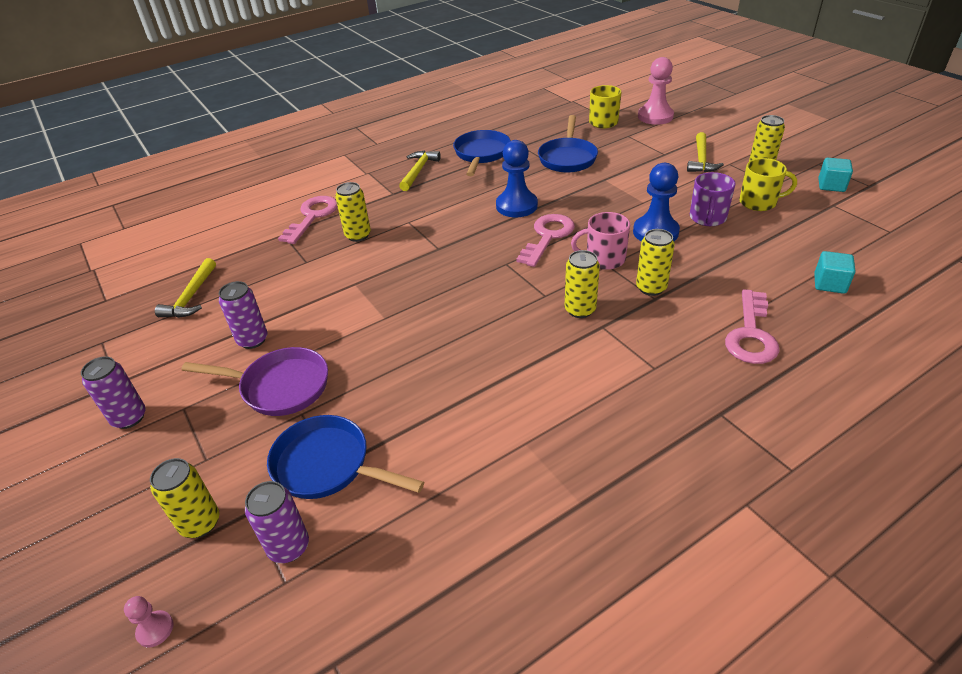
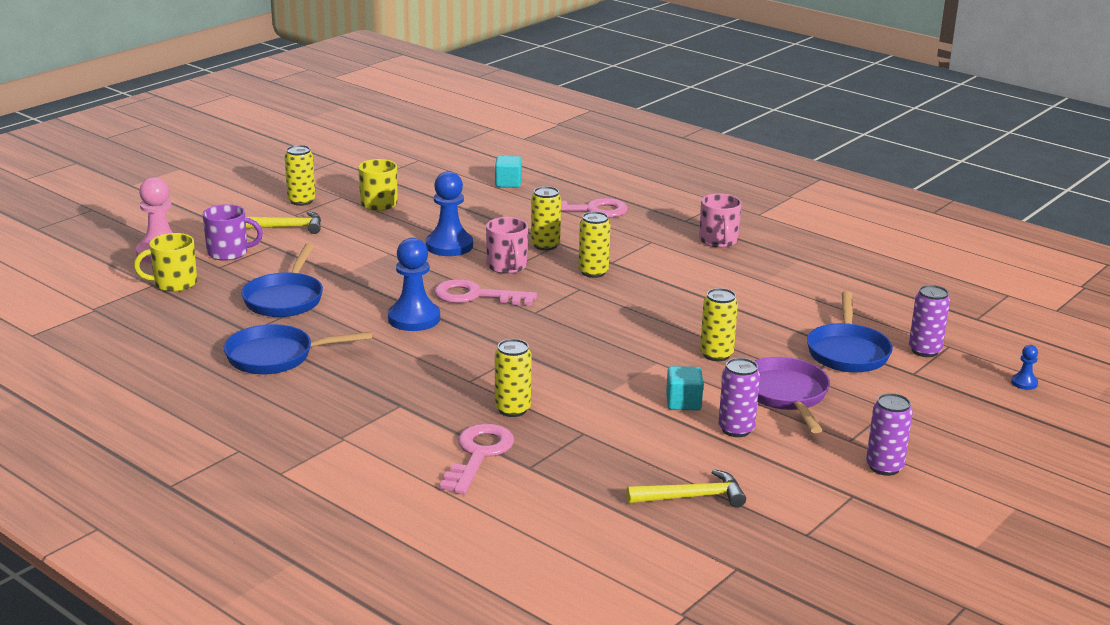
camera: 110 degrees left, 15 degrees down
(155, 629) = (1024, 383): pink pawn -> blue pawn
(200, 523) = (942, 391): yellow can -> yellow can (716, 354)
(312, 217) = (478, 455): pink key -> pink key turned 105 degrees clockwise
(418, 171) = (332, 397): yellow hammer -> none
(567, 158) = (285, 299): blue pan -> blue pan turned 105 degrees clockwise
(650, 430) = (718, 241): none -> pink mug
(707, 218) = (415, 224): purple mug -> purple mug (229, 253)
(831, 185) = (338, 175): turquoise cube -> turquoise cube (683, 402)

